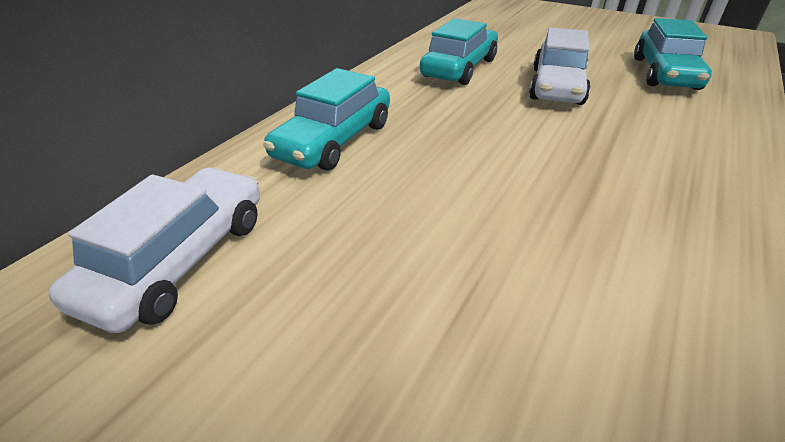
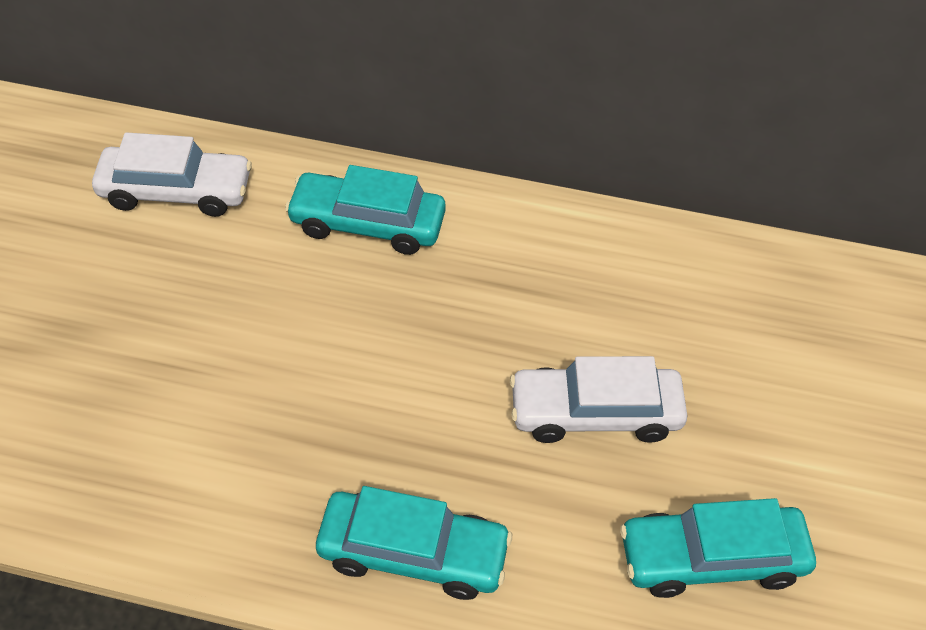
camera: 70 degrees right, 15 degrees up
(459, 68) = (607, 296): turquoise car -> turquoise car (413, 553)

